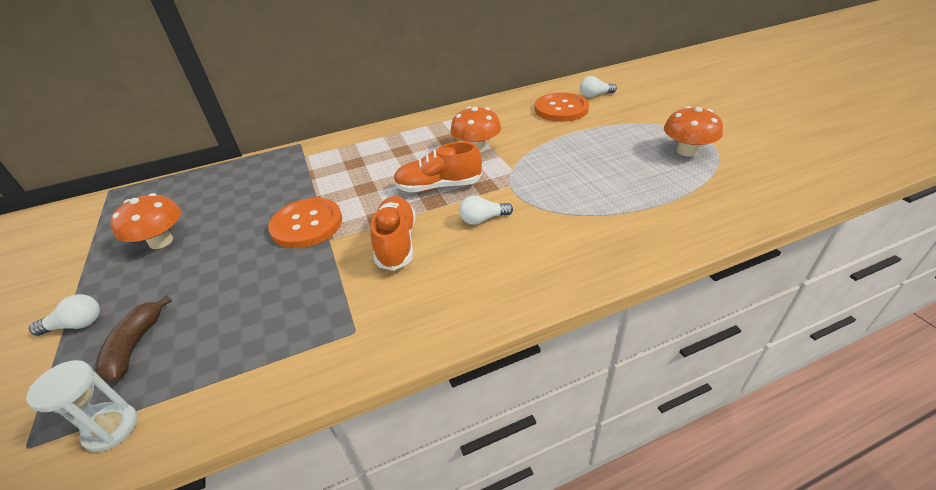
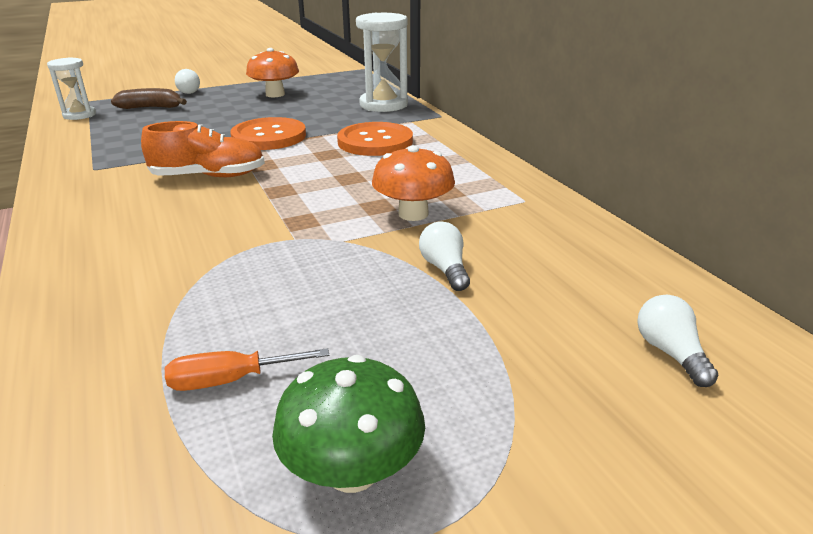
camera: 85 degrees right, 10 degrees down
(251, 170) = (383, 105): none -> white hourglass
(438, 186) = (313, 192): orange shoe -> none
(483, 219) = (222, 220): white light bulb -> white light bulb (445, 269)
(561, 109) = (575, 298): orange button -> orange button (375, 142)
(651, 185) = (230, 380): none -> orange screwdriver
(686, 151) = (352, 470): orange mushroom -> green mushroom

